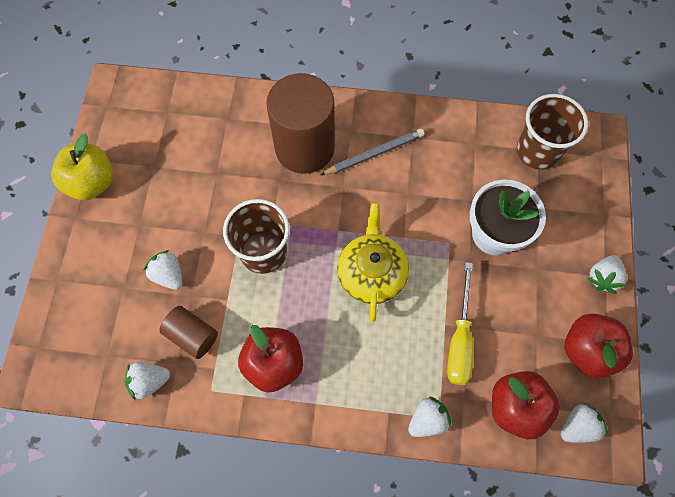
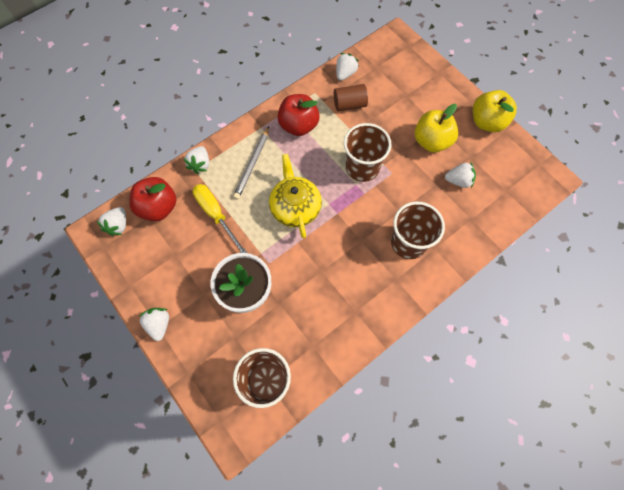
camera: 135 degrees right, 0 degrees up
(167, 214) = (431, 141): none -> yellow apple
(168, 275) = (393, 117): white strawberry -> white strawberry (458, 181)
(304, 147) = (408, 242): brown cylinder -> brown cup
(371, 273) = (295, 207): yellow teapot -> yellow teapot turned 150 degrees counterclockwise
(374, 154) = (365, 277): grey pencil -> grey pencil (252, 164)
(587, 350) = (139, 270): red apple -> none

